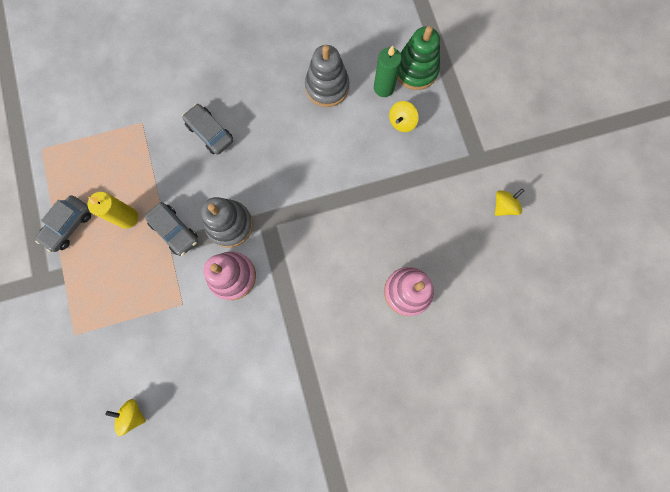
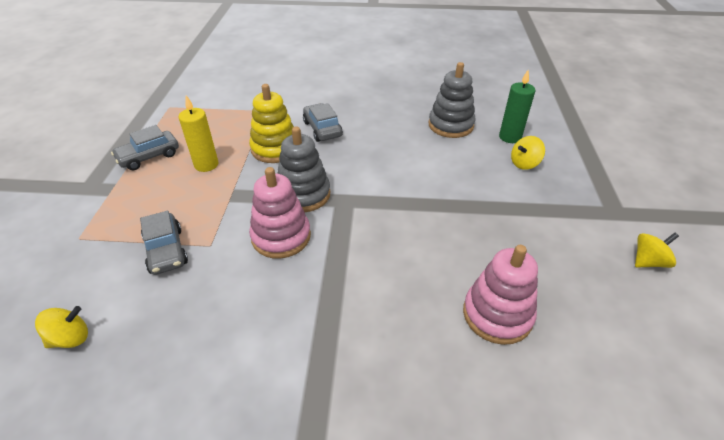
camera: 20 degrees right, 35 degrees down
(132, 414) = (70, 338): yellow spinning top -> yellow spinning top turned 105 degrees clockwise
(174, 231) = (244, 185): grey car -> grey car (166, 251)
(179, 175) = (275, 149): none -> yellow stacking toy
(416, 70) = (548, 133): green stacking toy -> none

